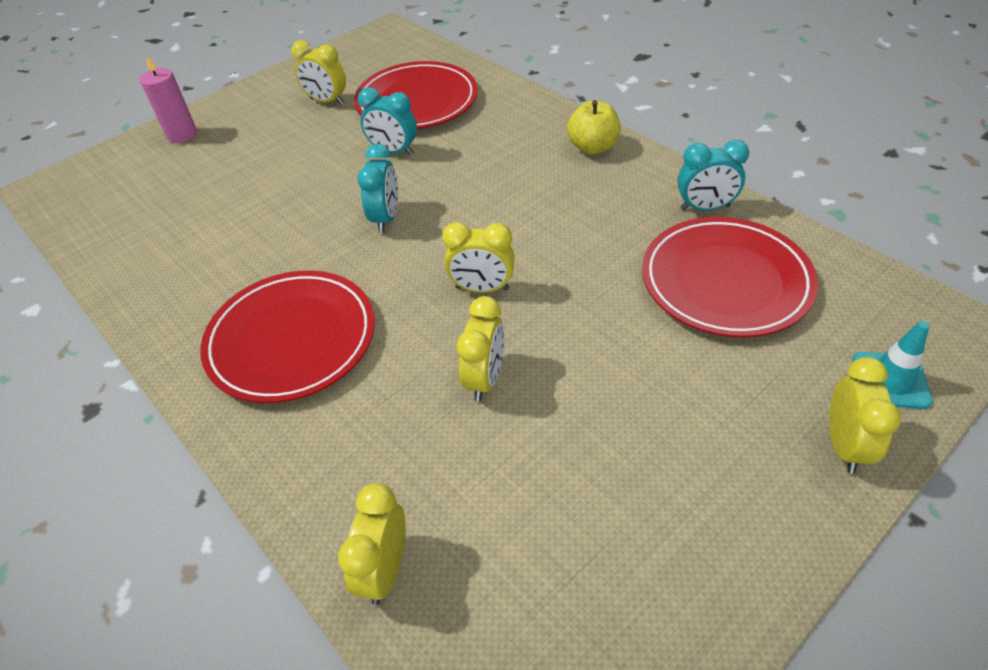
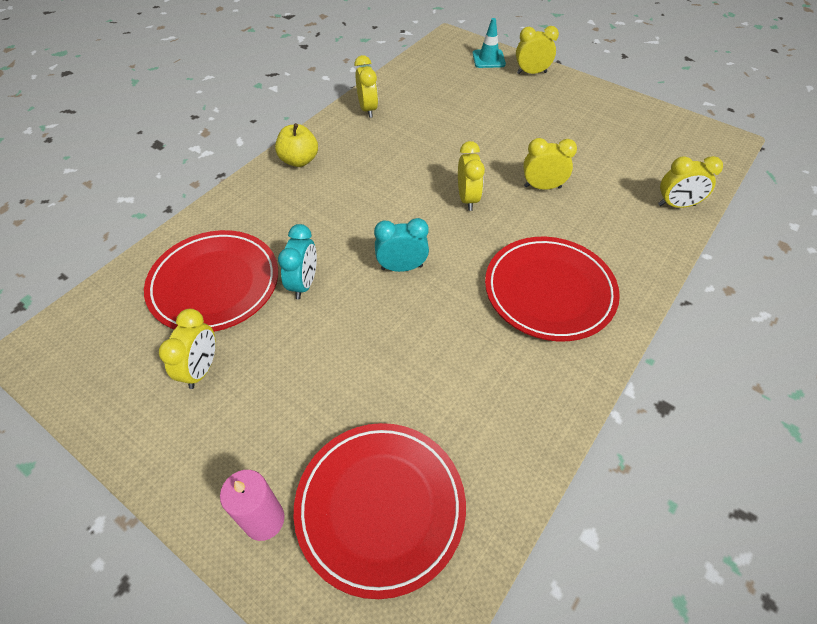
camera: 105 degrees left, 5 degrees up
(705, 208) = (368, 109): turquoise clock -> yellow clock
(725, 281) = (434, 102): red plate -> red plate (380, 507)

